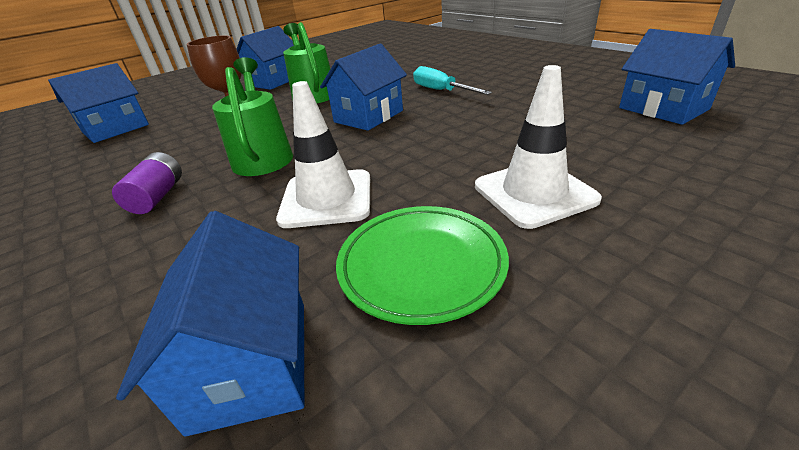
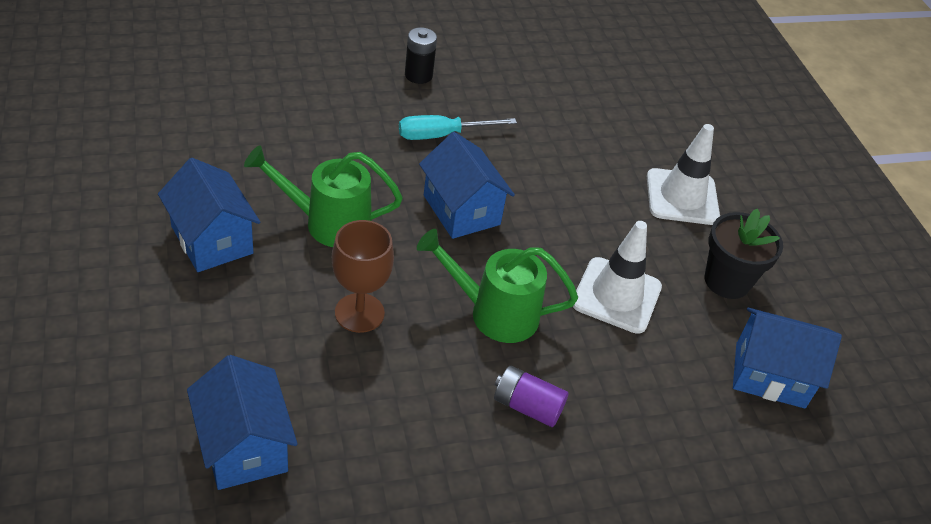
camera: 75 degrees left, 10 degrees up
(421, 265) = (727, 281): green plate -> black flower pot
(491, 70) = (418, 75): none -> black battery
(663, 108) = (612, 68): blue house -> none

